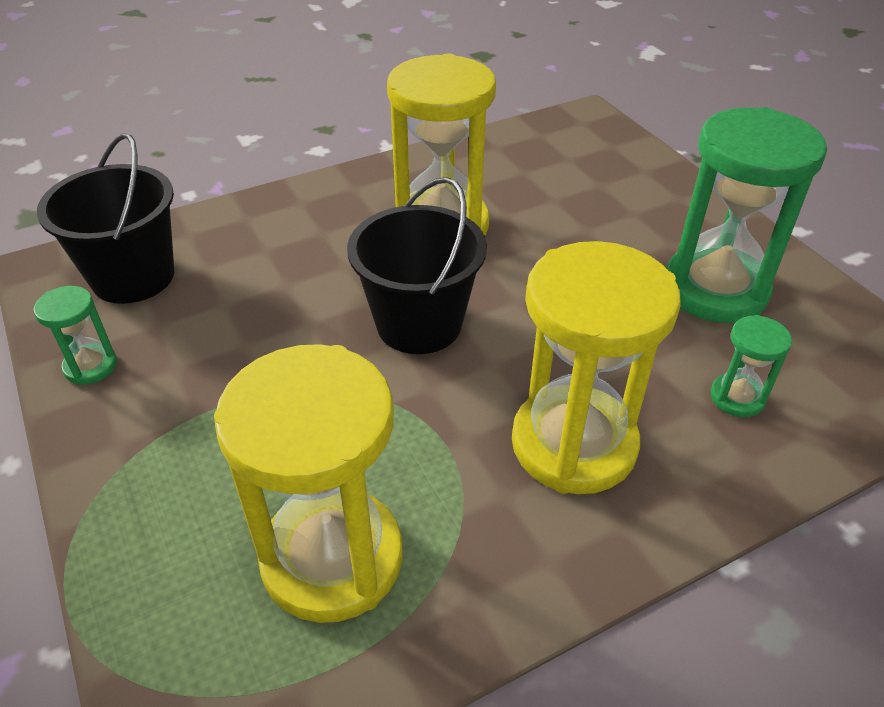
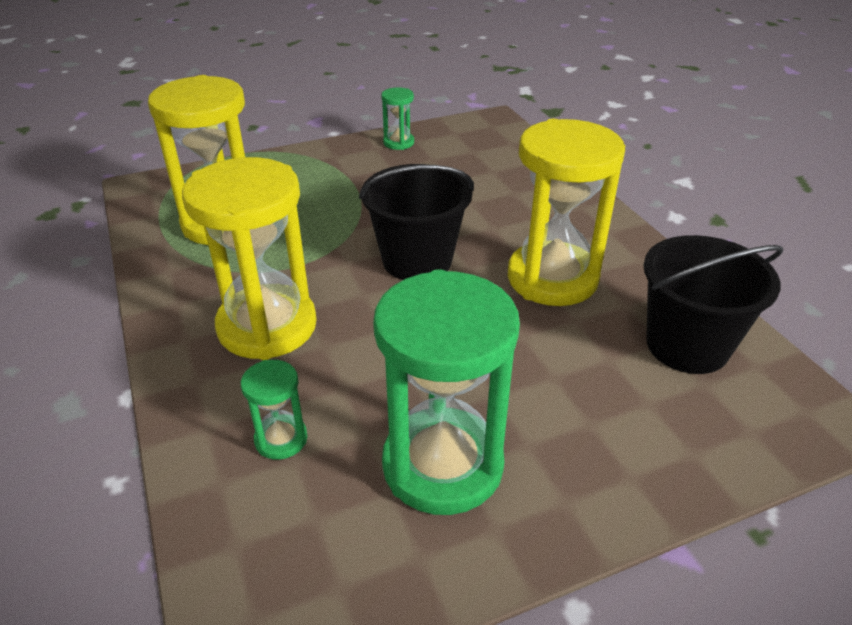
camera: 95 degrees right, 5 degrees down
(133, 277) = (483, 147): black bucket -> black bucket (687, 345)

